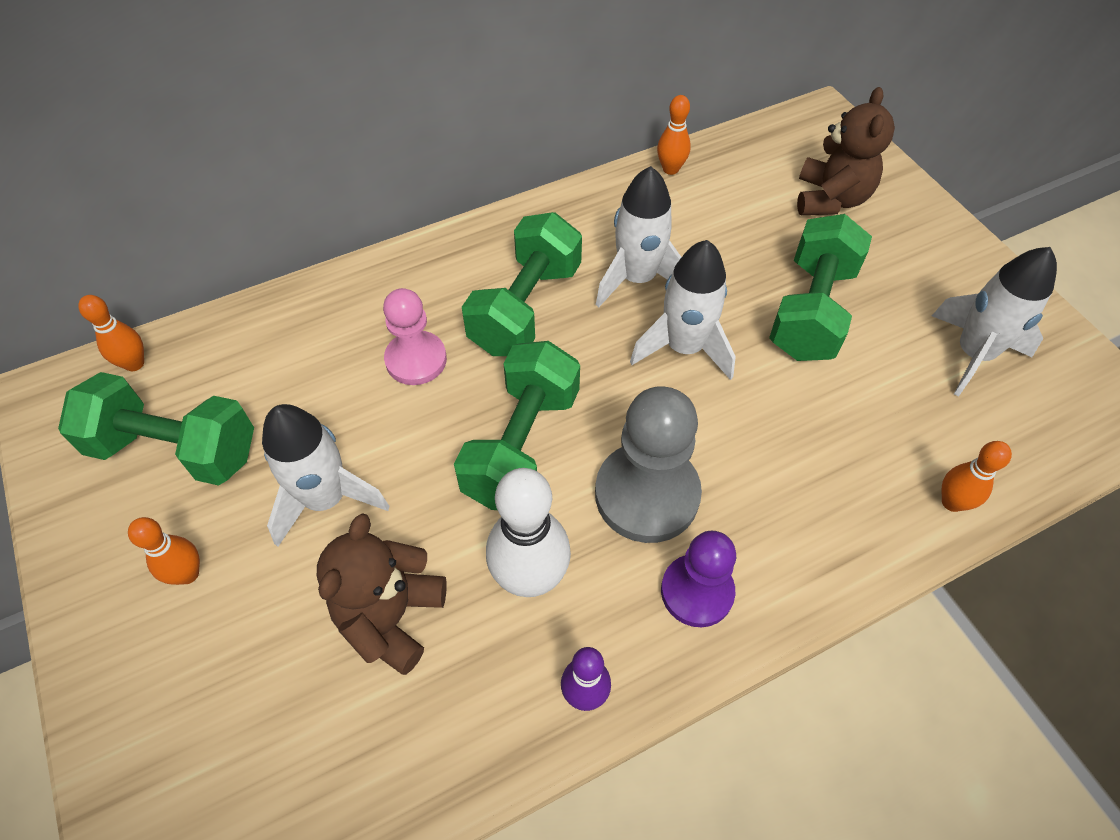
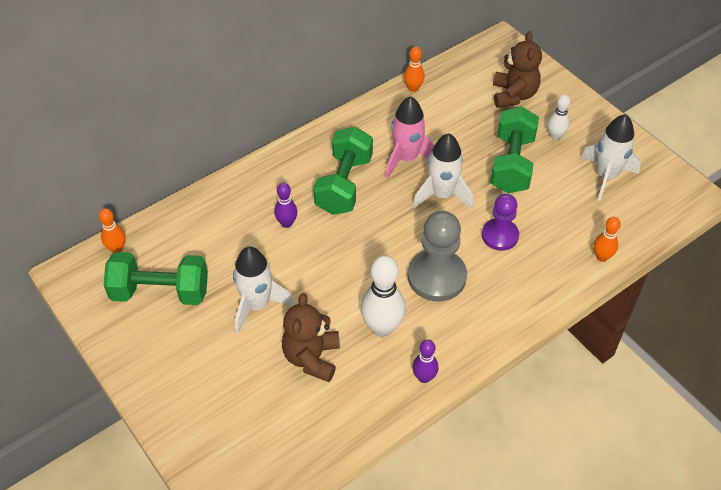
camera: 10 degrees left, 5 degrees down
(188, 574) = (192, 354): orange bowling pin -> none
(416, 360) = (287, 223): pink pawn -> purple bowling pin
(522, 445) = (361, 261): green dumbbell -> none
(637, 279) = (407, 158): white rocket -> pink rocket
(697, 591) = (473, 321): purple pawn -> purple pawn (500, 235)
(892, 273) = (555, 136): none -> white bowling pin

